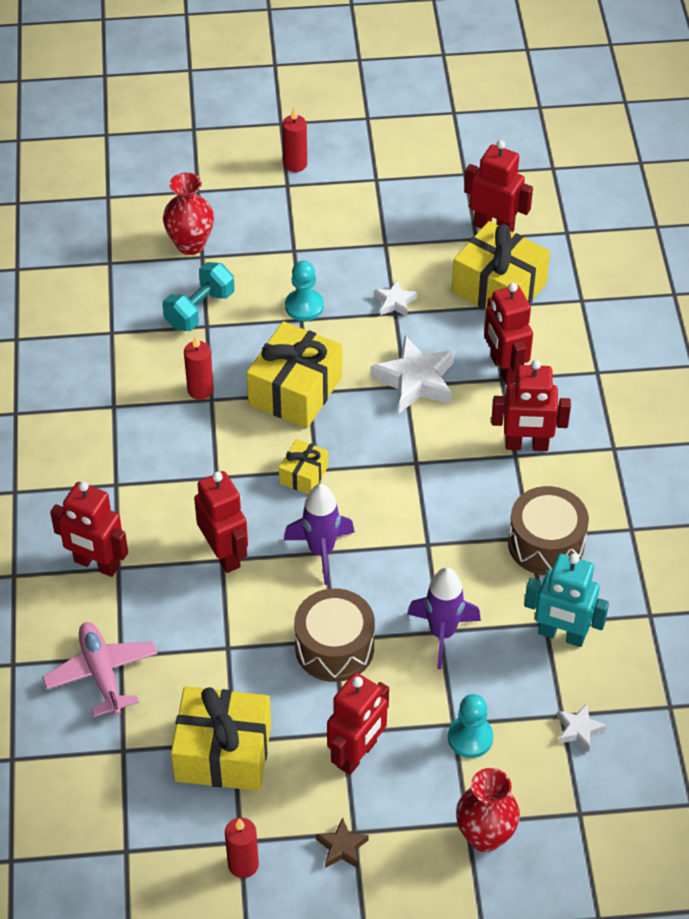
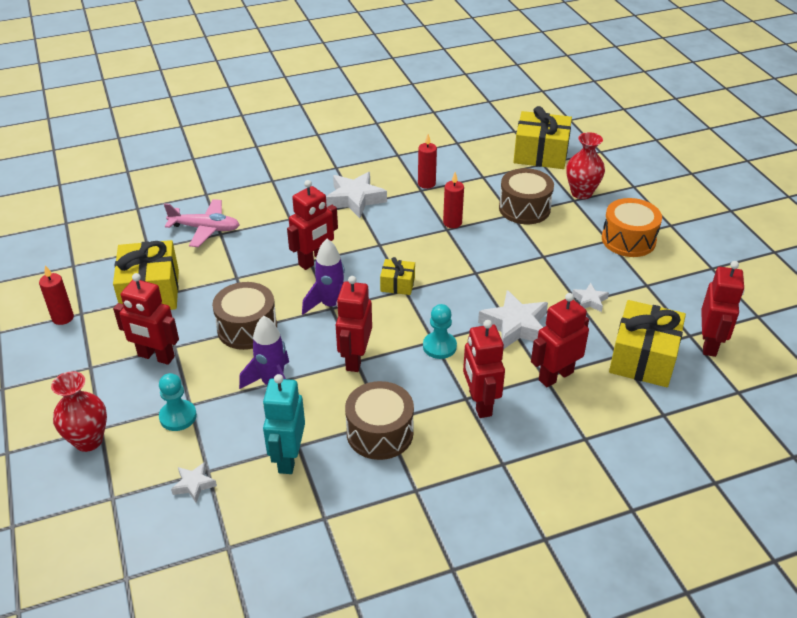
camera: 75 degrees right, 10 degrees down
(96, 564) = (289, 209): red robot -> red robot (355, 359)
(102, 673) = (205, 229): pink plane -> pink plane turned 45 degrees clockwise
(104, 483) = (355, 199): none -> white star
(199, 309) = (524, 208): turquoise dumbbell -> brown drum
(295, 164) = (695, 225): red candle -> red candle (426, 183)
(295, 390) = (474, 266): yellow gift -> yellow gift (540, 154)
(300, 232) = (628, 240): none -> orange drum
(304, 306) = (556, 255): turquoise pawn -> turquoise pawn (439, 346)
(342, 847) = (77, 363): brown star -> none

